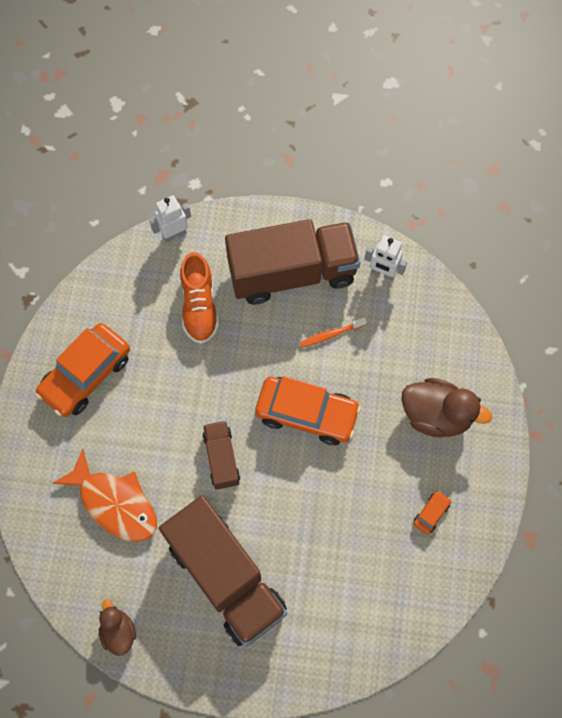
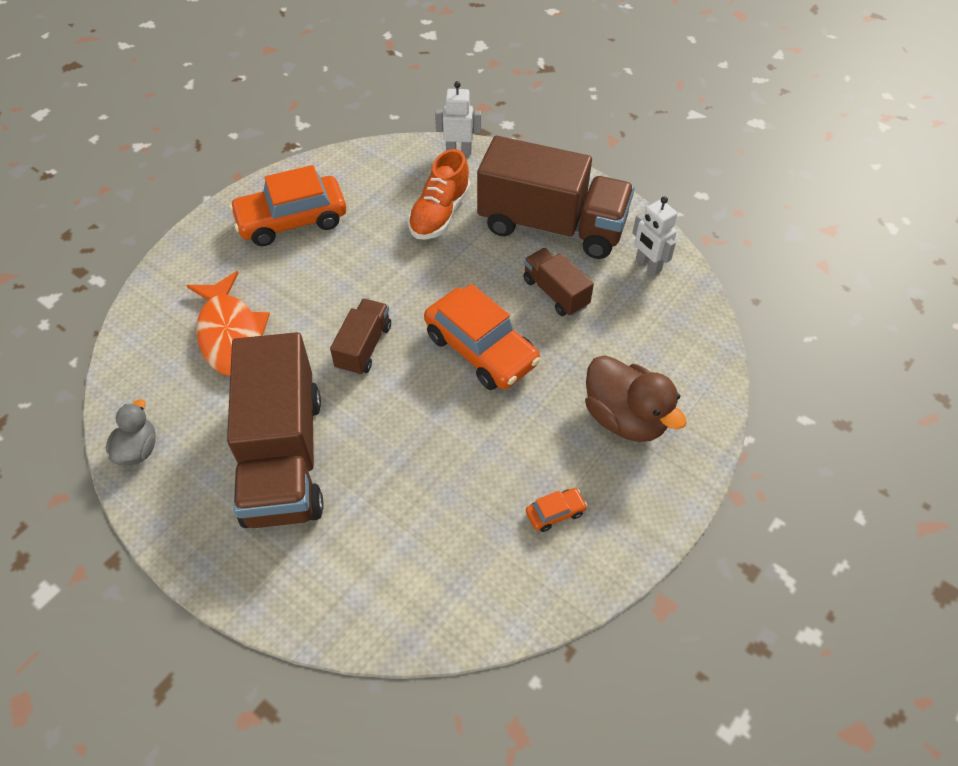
camera: 30 degrees right, 15 degrees down
(118, 631) = (138, 449): brown duck -> grey duck
(330, 335) = (555, 293): orange toothbrush -> brown truck

